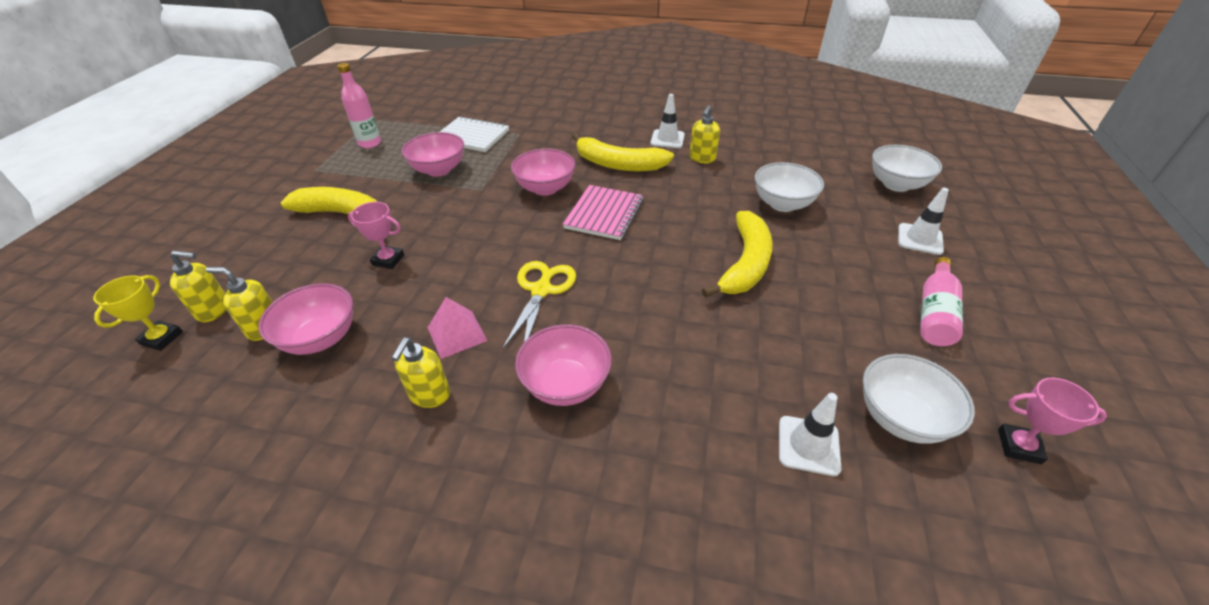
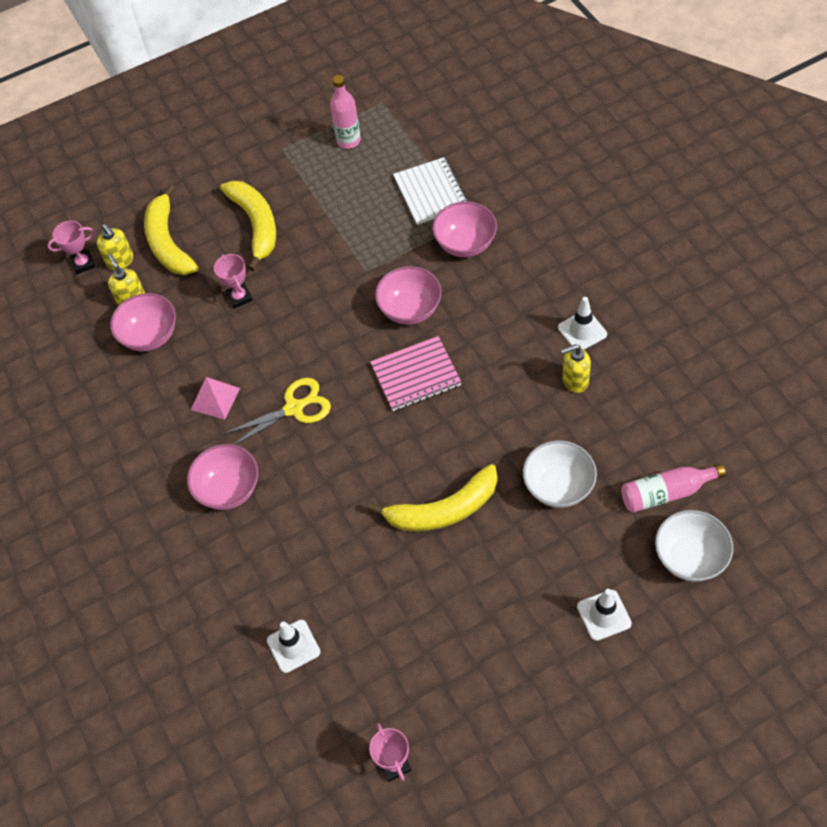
camera: 55 degrees right, 15 degrees up
(162, 338) = (83, 264): yellow trophy -> pink trophy
(429, 395) = (162, 429): yellow soap dispenser -> none
(438, 170) = (362, 220): pink bowl -> pink bowl (465, 244)
(618, 164) = (498, 328): yellow banana -> yellow banana (168, 243)
(900, 418) = (362, 687): white bowl -> none
(934, 313) = (500, 665): pink bottle -> pink bottle (666, 493)

